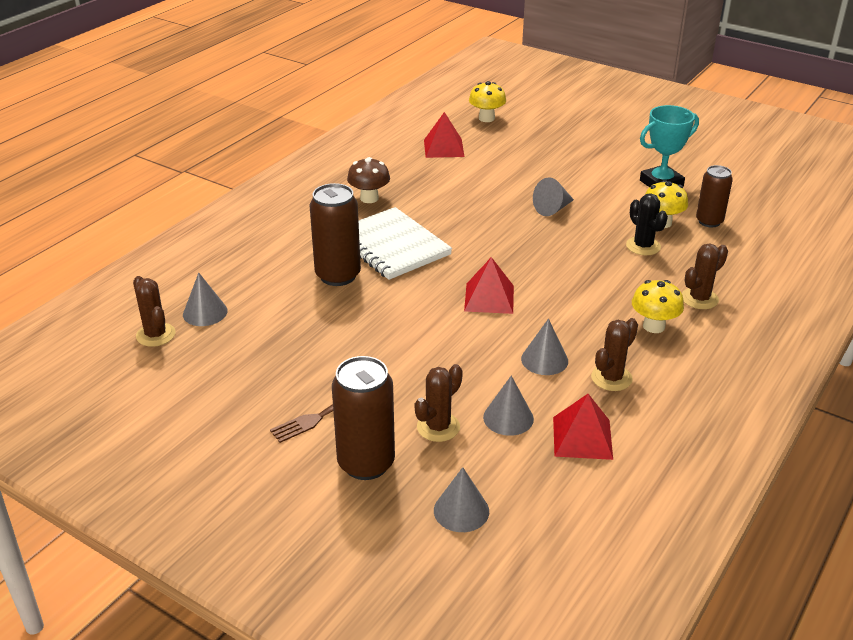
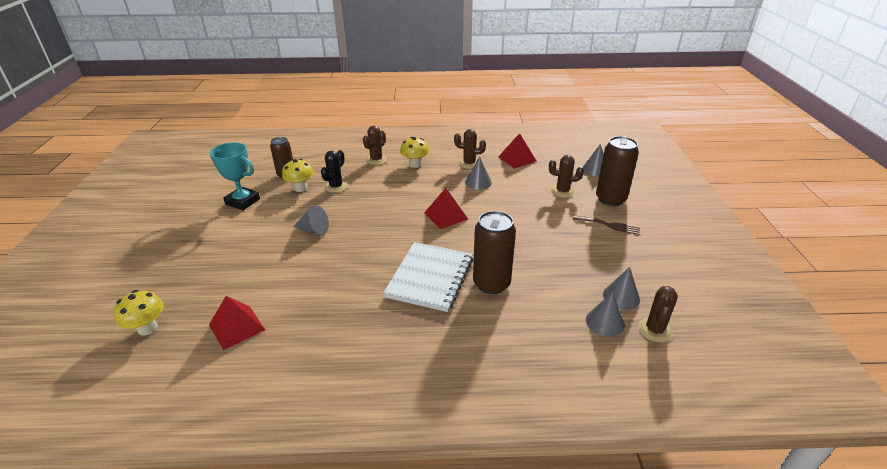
camera: 125 degrees left, 0 degrees up
(369, 198) = (370, 326): brown mushroom -> none
(508, 418) = (530, 177): grey cone -> grey cone (621, 297)
(699, 299) = (376, 160): brown cactus -> brown cactus turned 75 degrees counterclockwise

